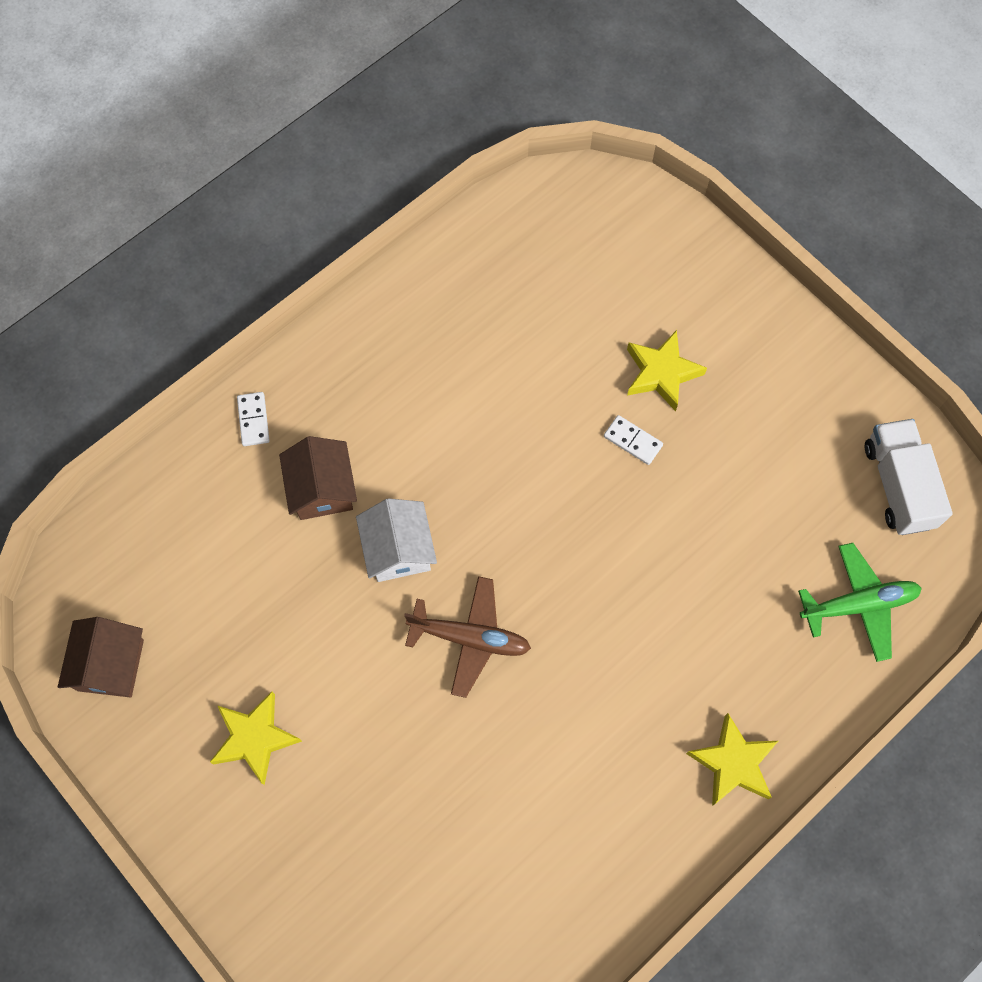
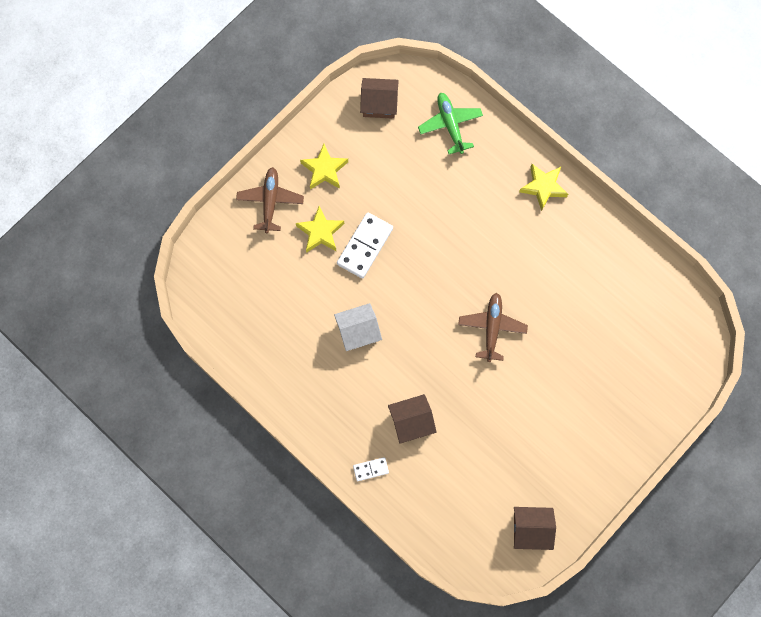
camera: 95 degrees left, 5 degrees up
(255, 738) = (562, 439): yellow star -> yellow star (324, 169)
(398, 549) = (444, 373): white house -> white house (358, 331)
(632, 441) = (365, 246): white domino -> white domino, size x1.95
(718, 301) = (270, 201): none -> brown plane
(898, 485) = (379, 104): white truck -> brown house

